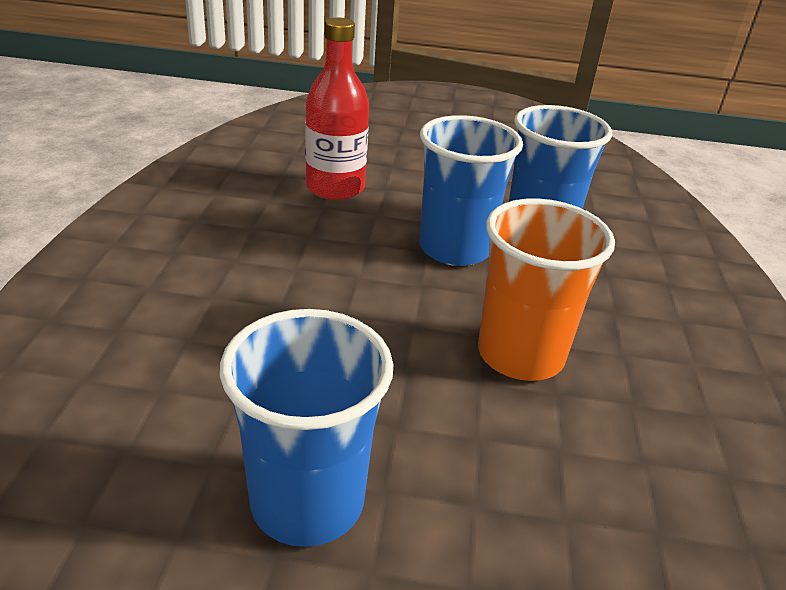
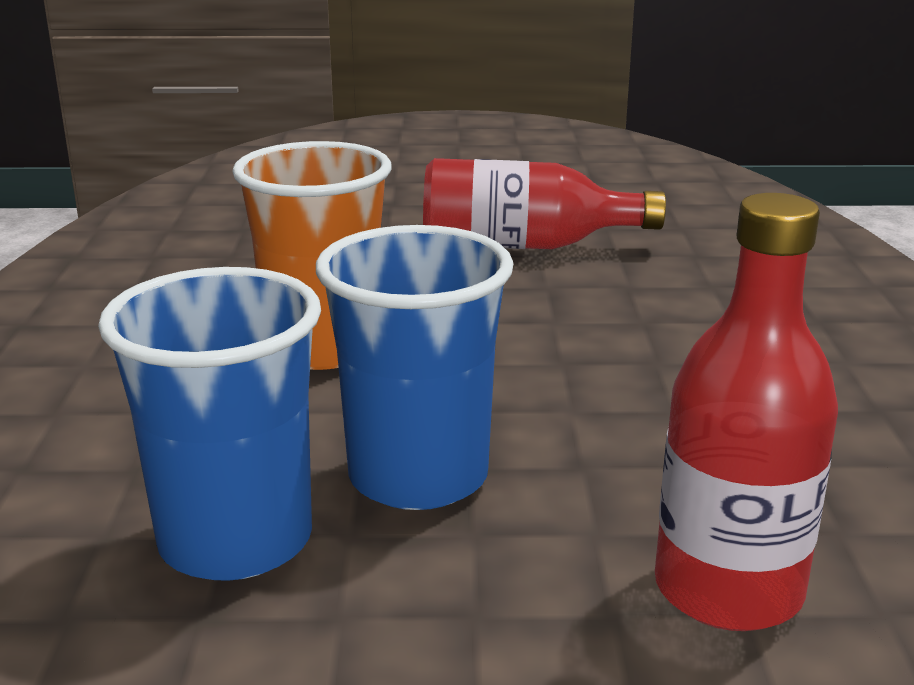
camera: 175 degrees right, 10 degrees down
(307, 501) = (524, 245): blue cup -> red bottle

